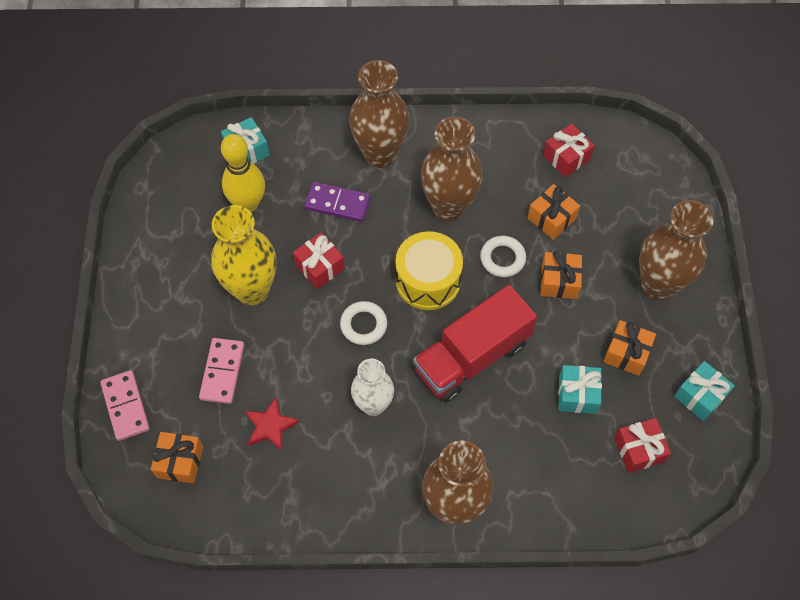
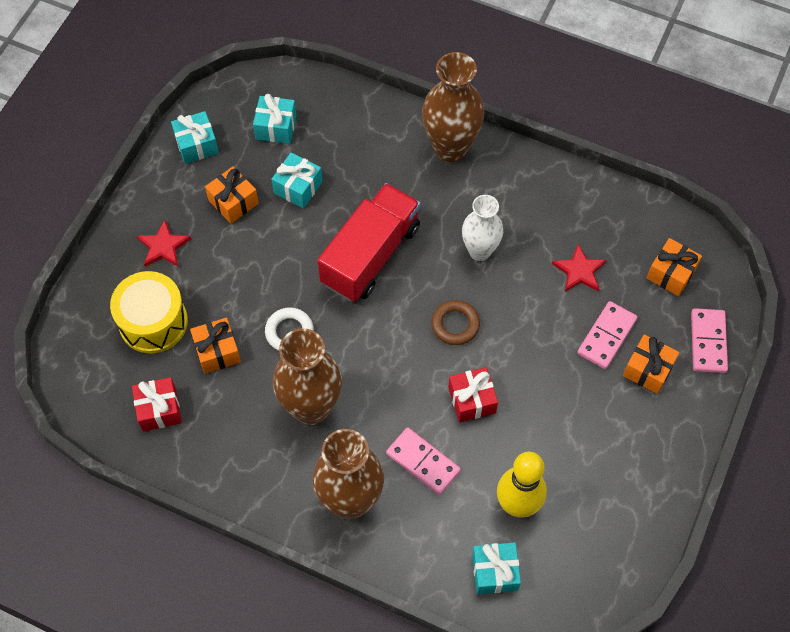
camera: 155 degrees left, 0 degrees up
(252, 290) = (549, 405): yellow vase -> none
(337, 203) = (423, 462): purple domino -> pink domino
(363, 325) = (455, 324): white ring -> brown ring
(428, 280) = (373, 341): yellow drum -> yellow drum (153, 322)
(472, 356) = (370, 255): red truck -> red truck turned 45 degrees counterclockwise
(559, 281) = (250, 288): orange gift -> orange gift (648, 370)
(639, 450) = (276, 127): red gift -> turquoise gift
(658, 285) = (163, 246): brown vase -> red star

